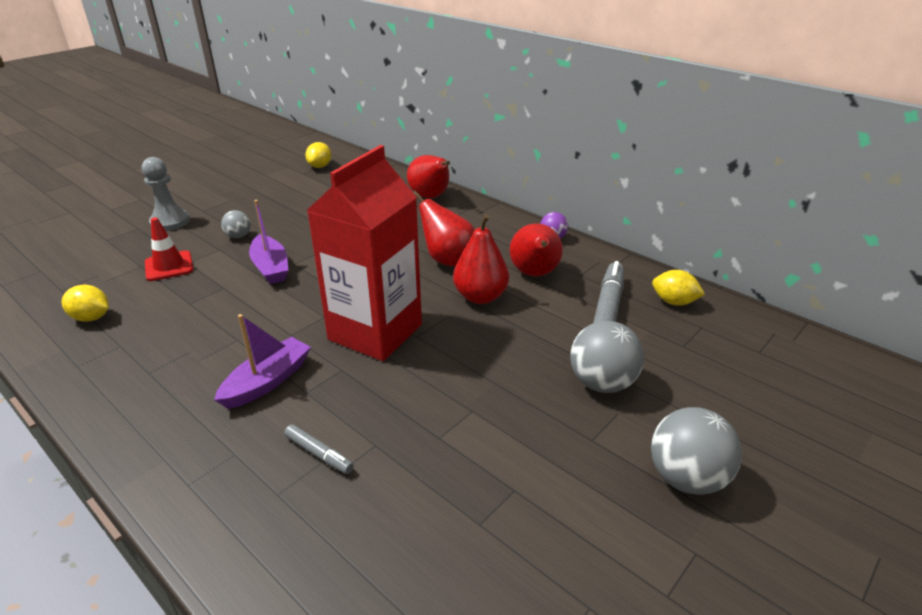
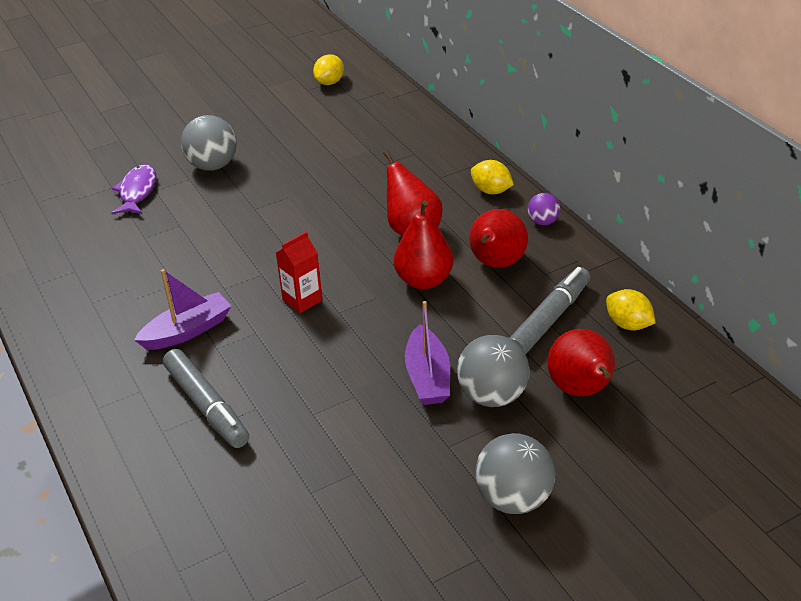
camera: 20 degrees right, 5 degrees up
(91, 318) = (57, 237): yellow lemon -> yellow lemon (491, 191)
(169, 266) = (137, 191): red traffic cone -> purple fish
(170, 222) = (152, 137): grey pawn -> none
(238, 236) = (213, 166): grey ball -> grey ball, size x1.83
(270, 267) = (231, 209): purple boat -> purple boat (427, 377)
(319, 453) = (206, 405): grey marker -> grey marker, size x1.88
(375, 332) = (302, 300): red carton -> red carton, size x0.42
(430, 197) = (434, 144): red pear -> red pear (581, 390)

